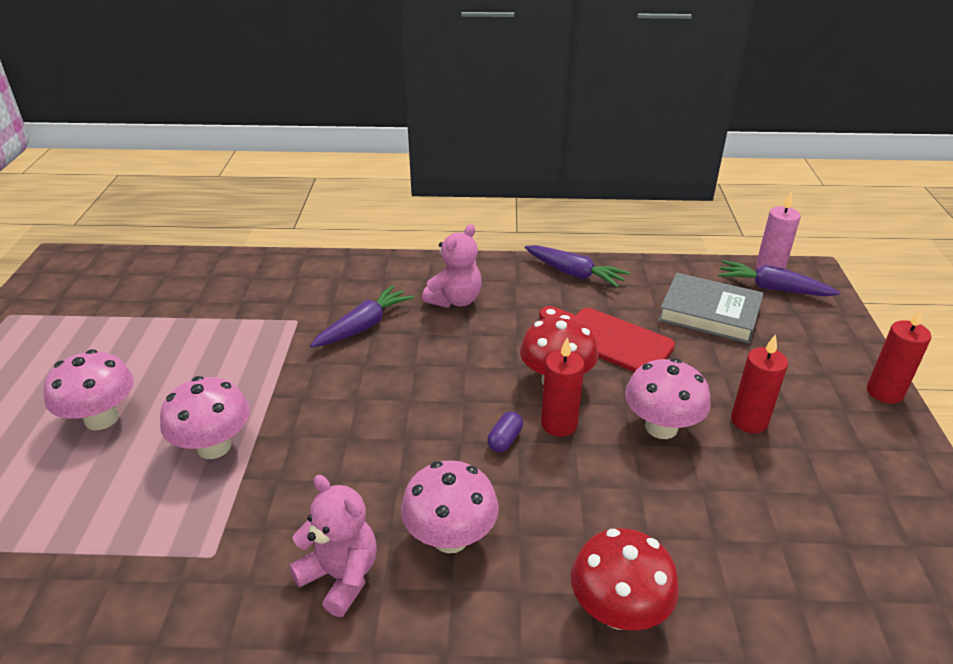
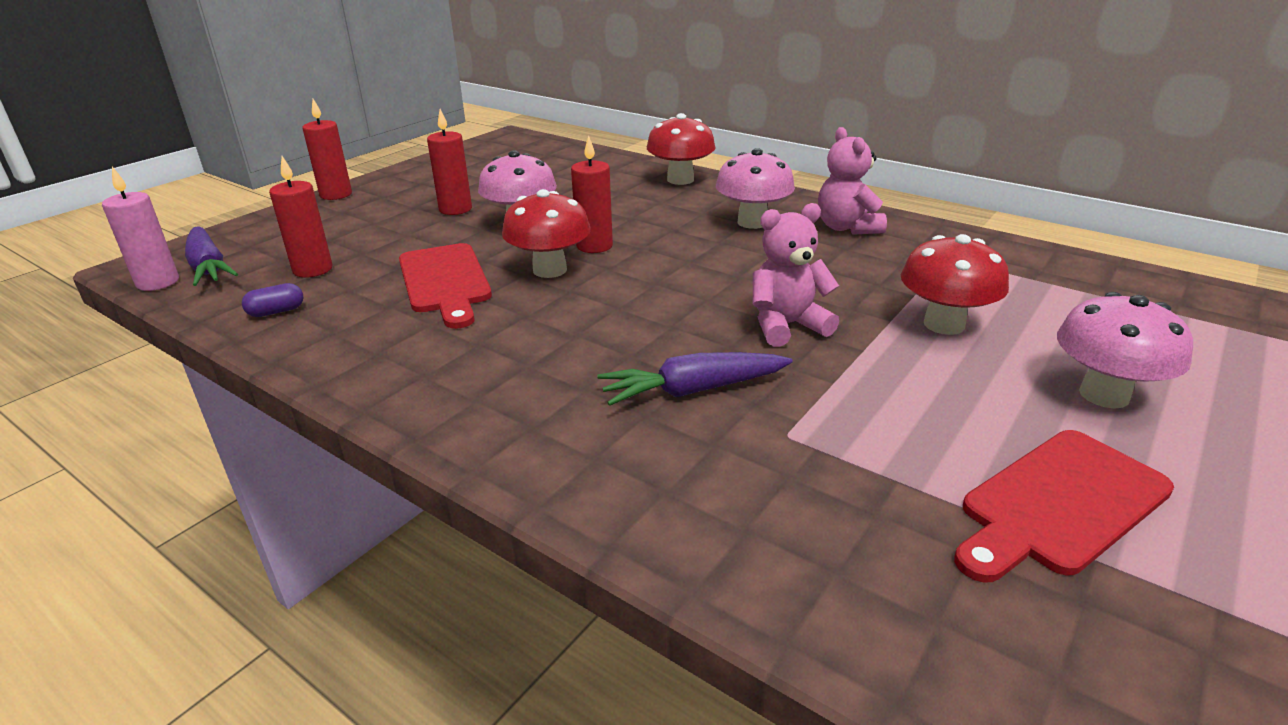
camera: 145 degrees left, 5 degrees down
(151, 335) = (1059, 504): none -> red cutting board
(214, 446) = (944, 324): pink mushroom -> red mushroom
(455, 300) = (535, 379): pink teddy bear -> pink teddy bear (786, 326)
(505, 440) = (652, 251): purple capsule -> purple capsule (276, 312)
(574, 273) = (340, 356): purple carrot -> none
(709, 313) = (313, 269): grey book -> red candle

